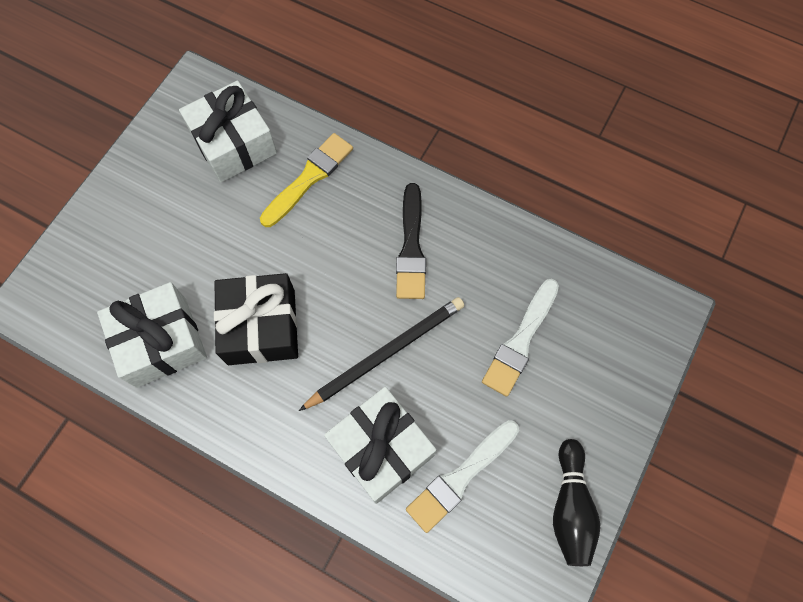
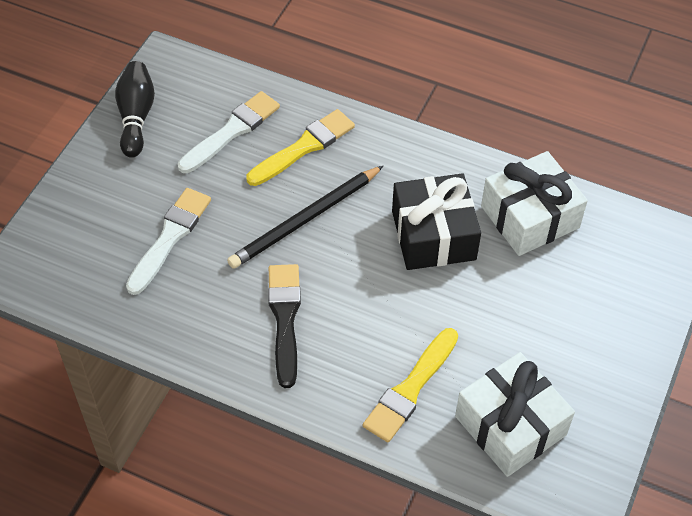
camera: 175 degrees right, 15 degrees down
(381, 448) = (304, 147): white gift -> yellow brush

